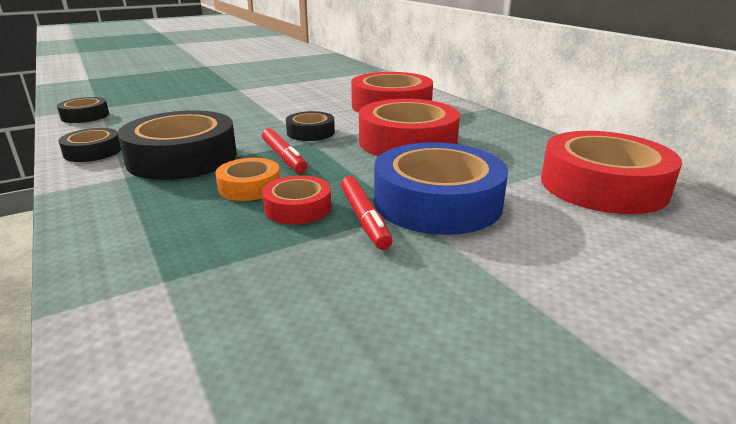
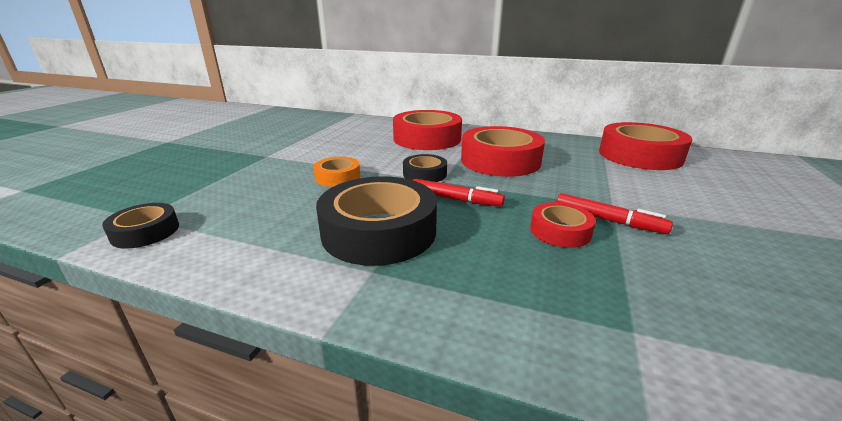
camera: 40 degrees left, 0 degrees up
(93, 152) = (268, 263): black tape -> none
(249, 187) = (493, 231): orange tape -> orange tape (338, 177)
(437, 202) = (609, 193): blue tape -> none

